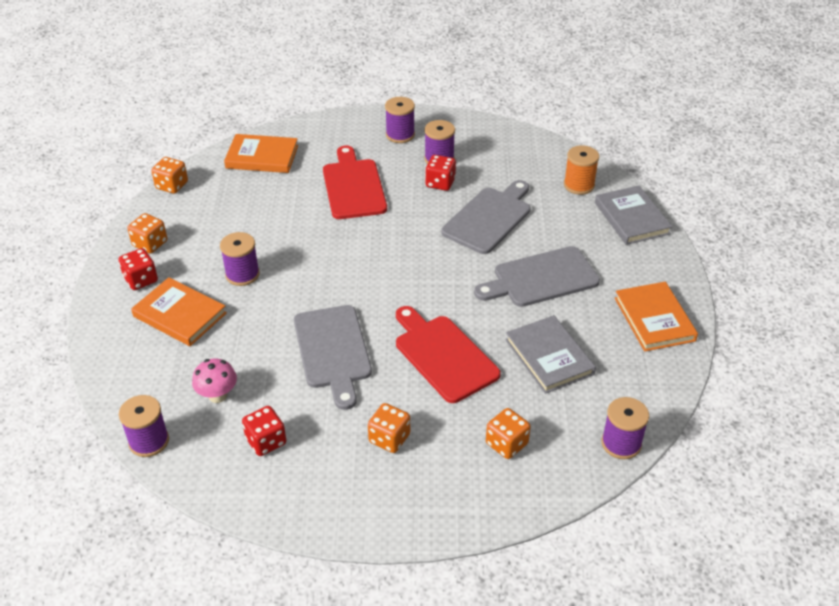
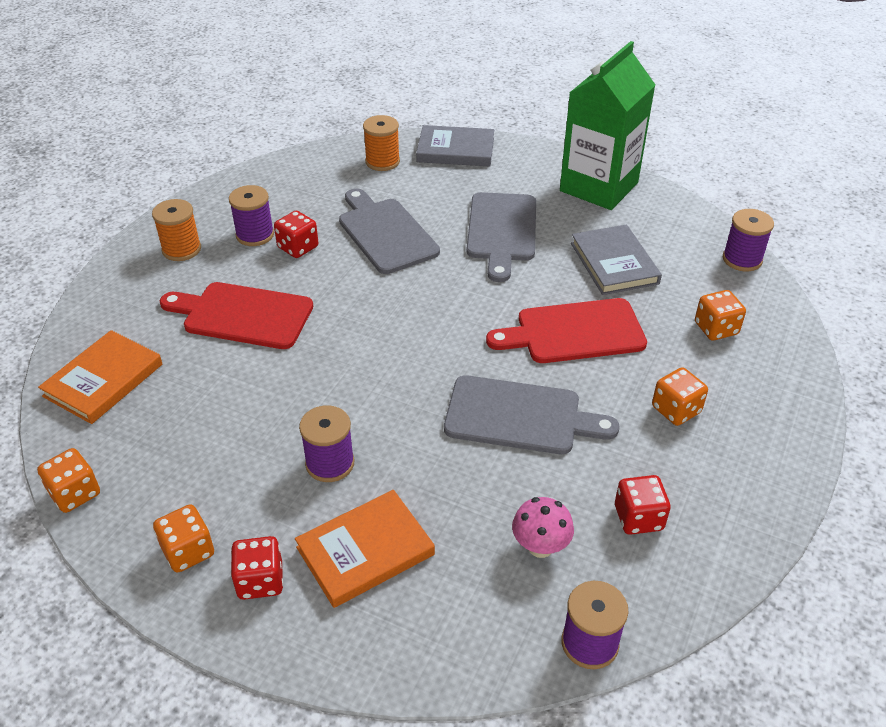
camera: 65 degrees left, 0 degrees up
(400, 135) = (181, 249): purple spool -> orange spool
(549, 357) = (614, 263): grey book -> grey book turned 75 degrees clockwise
(654, 319) = (599, 187): orange book -> green carton

